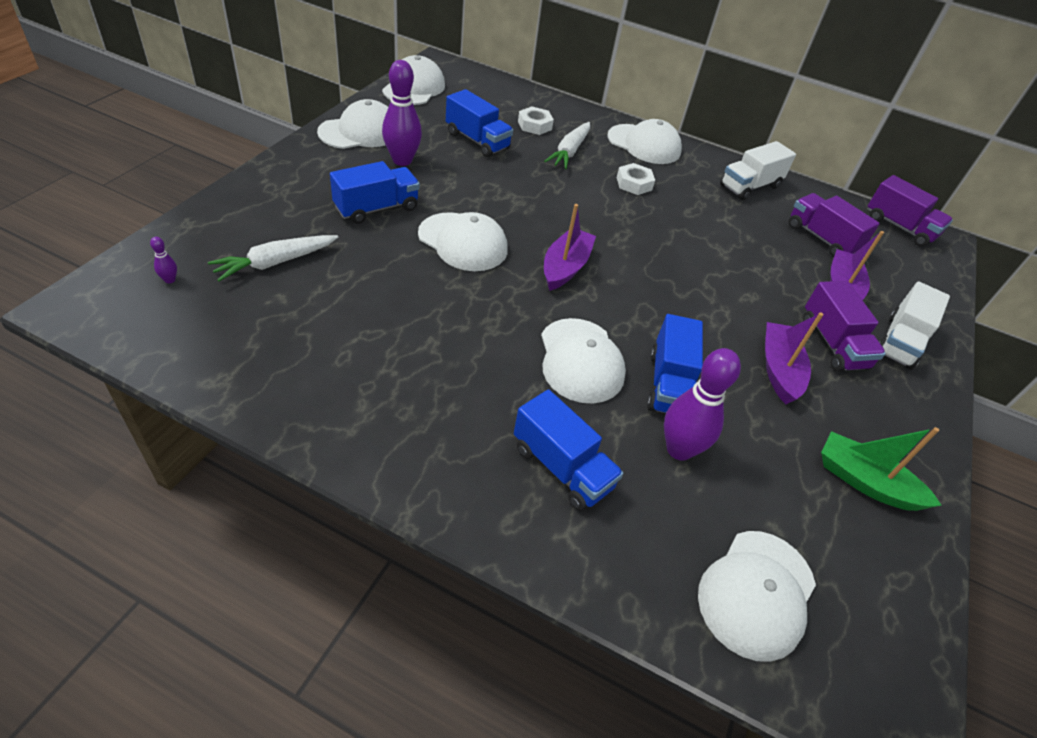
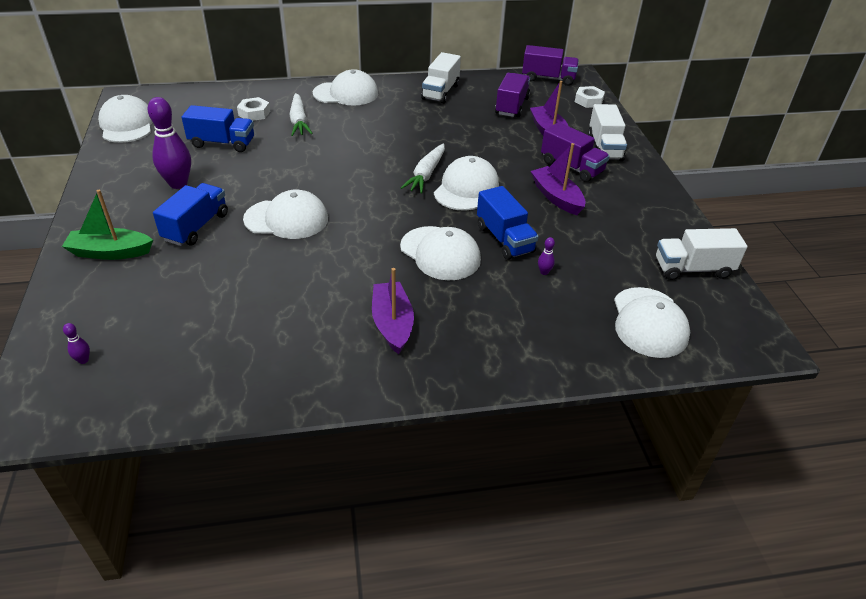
camera: 30 degrees left, 5 degrees down
(275, 263) = (158, 304): white carrot -> white carrot (426, 174)
(360, 132) = (119, 178): white cap -> white cap (466, 188)
(562, 467) = (489, 320): blue truck -> none
(565, 267) = (374, 201): purple boat -> purple boat (392, 324)
(634, 184) = (365, 124): white nut -> white nut (588, 101)
(679, 449) = (544, 272): purple bowling pin -> purple bowling pin, size x0.41
(822, 238) = (512, 106): purple truck -> purple truck turned 90 degrees clockwise
(865, 482) = (651, 234): green boat -> green boat (110, 252)
(885, 561) = (693, 269): none -> white truck

